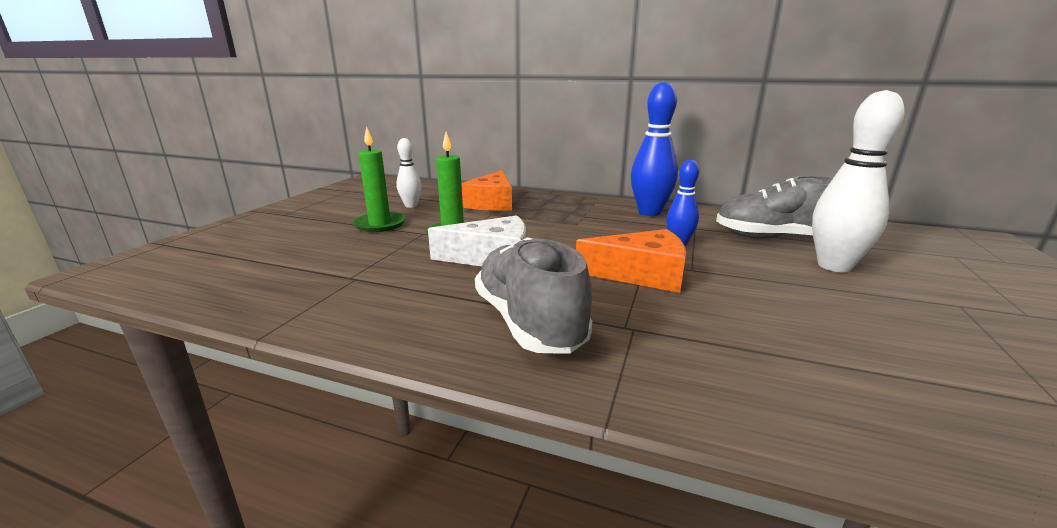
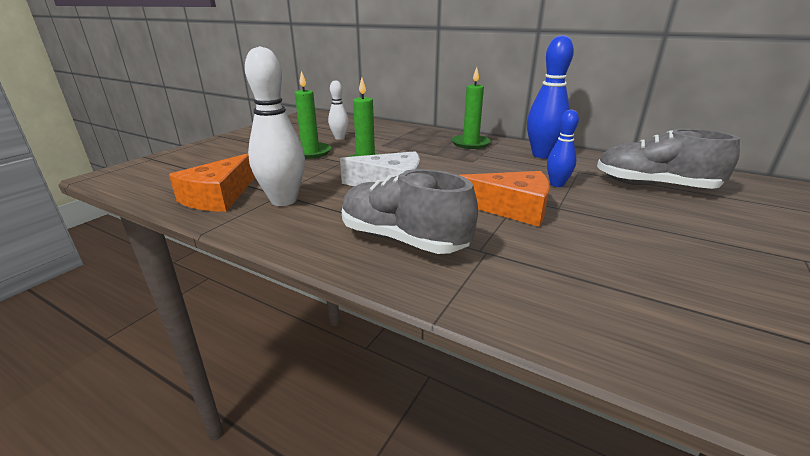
camera: 10 degrees right, 5 degrees up
(491, 203) = (406, 139): orange cheese -> orange cheese (218, 196)
(529, 322) = (402, 239): grey shoe -> grey shoe turned 45 degrees counterclockwise
(566, 204) = (470, 143): none -> green candle
(834, 266) = (696, 214): white bowling pin -> white bowling pin (283, 200)

